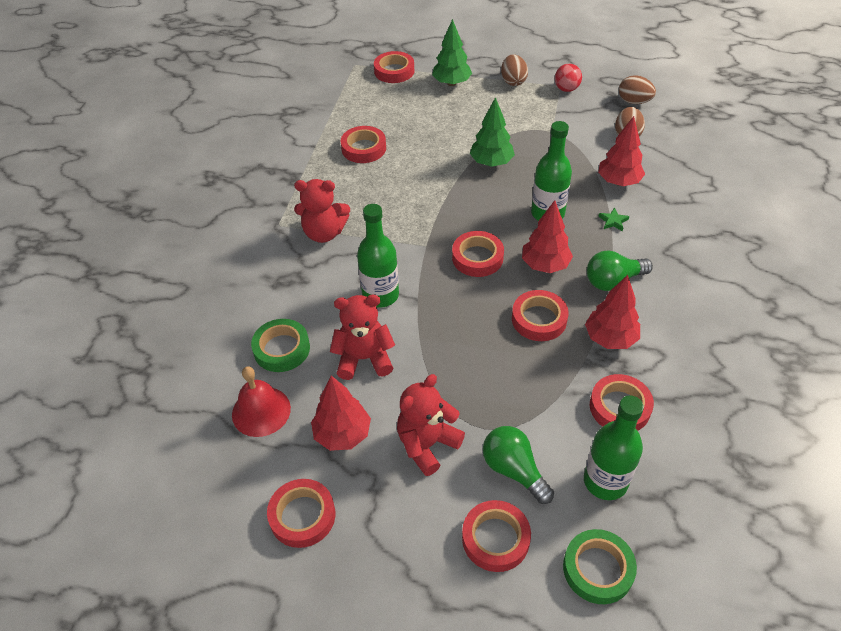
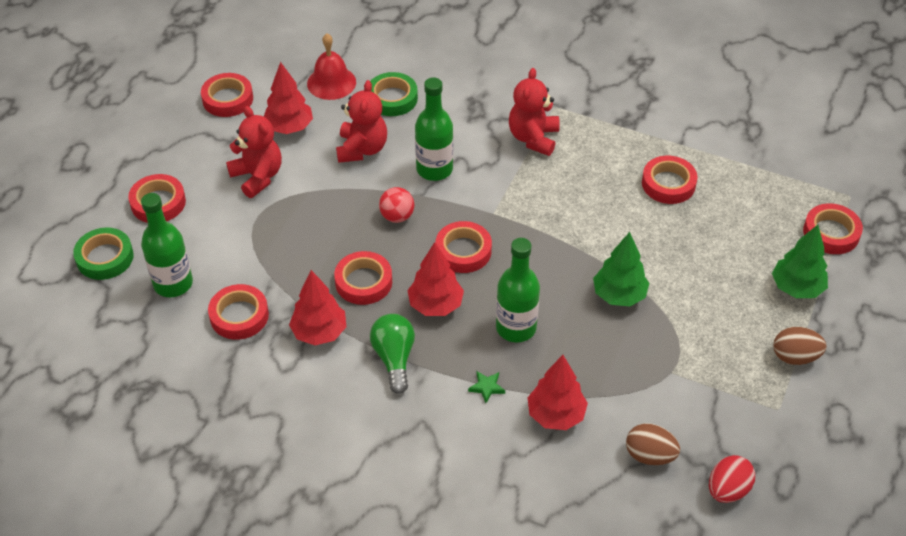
camera: 100 degrees right, 0 degrees up
(514, 470) = (210, 226): green light bulb -> none
(566, 89) = (769, 415): red ball -> red ball (397, 216)
(634, 102) = (727, 490): brown egg -> red egg

